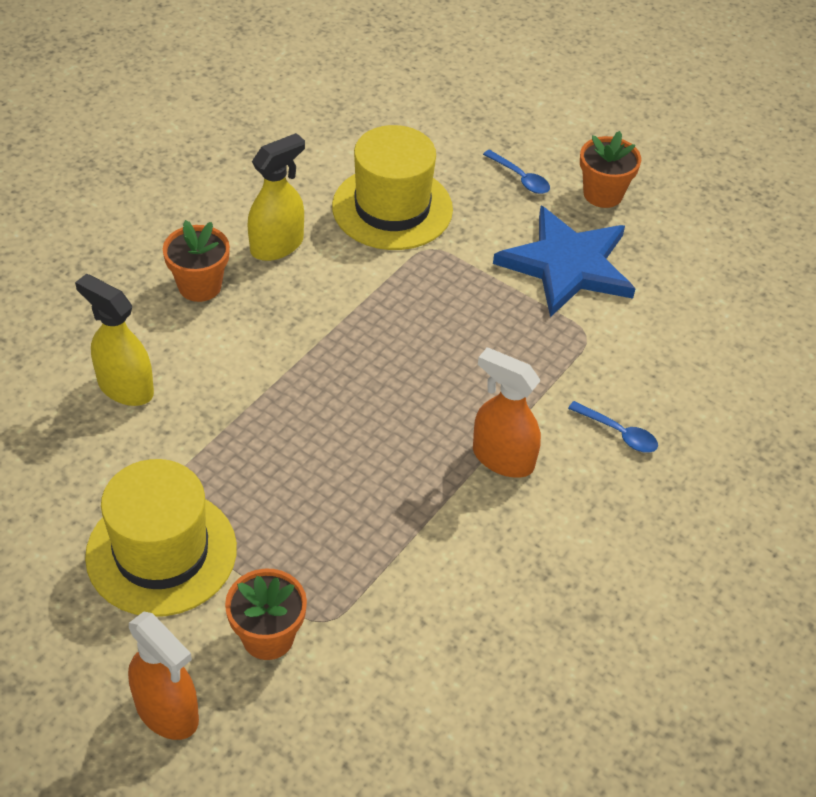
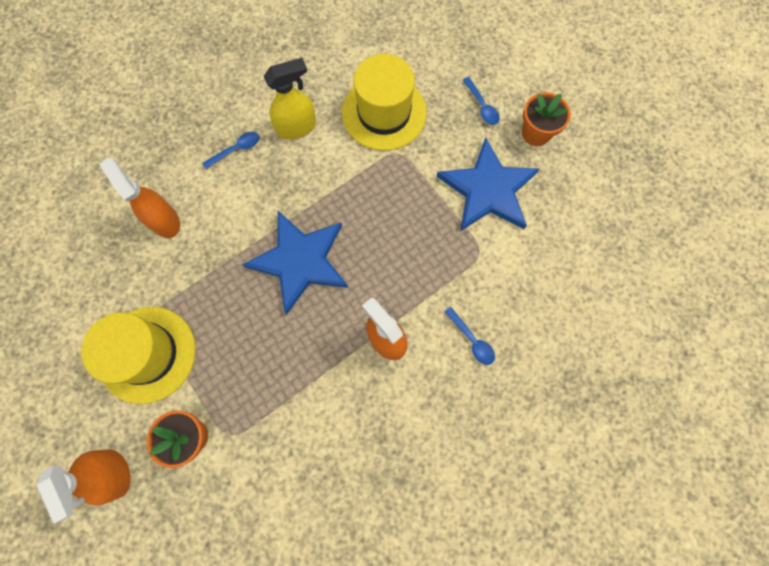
camera: 20 degrees right, 25 degrees up
(125, 387) = (164, 220): yellow spray bottle -> orange spray bottle
(200, 286) = (236, 149): orange flower pot -> blue spoon
(344, 394) = (300, 261): none -> blue star

